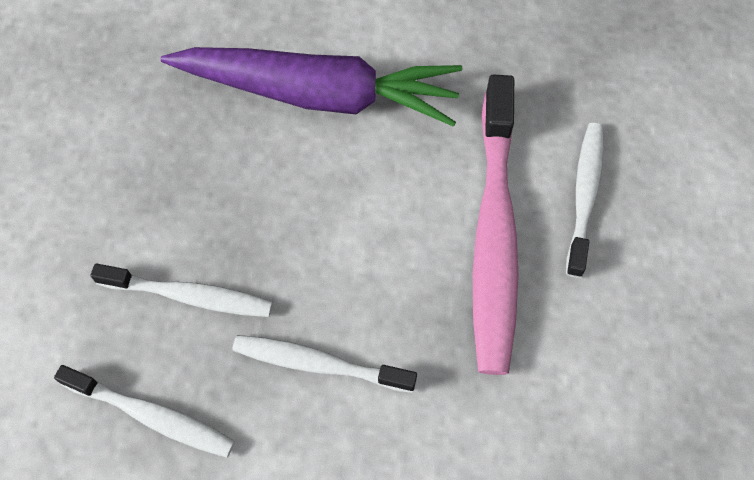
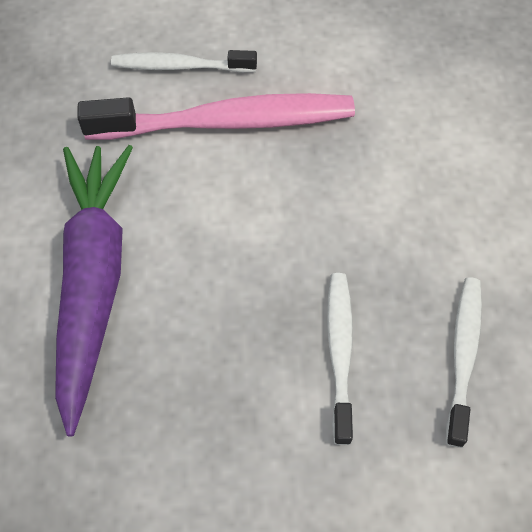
camera: 100 degrees left, 5 degrees down
(318, 363) = (376, 231): white toothbrush -> none

